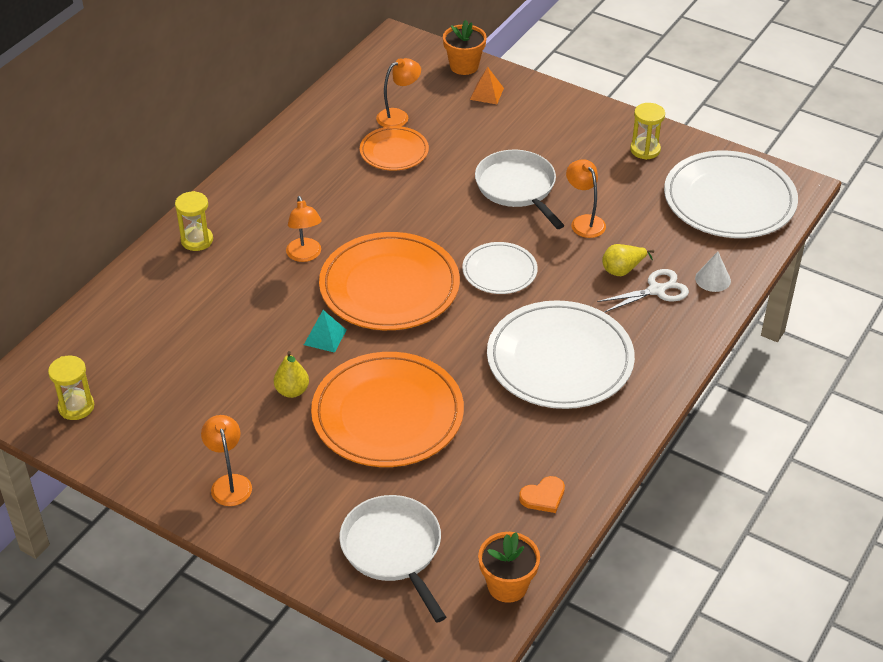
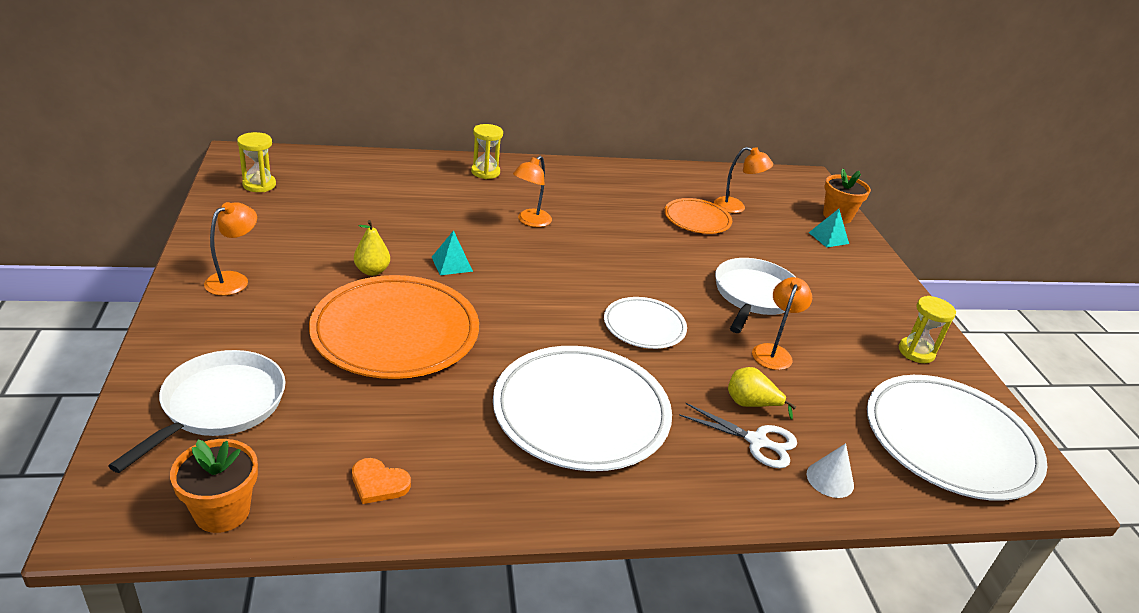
camera: 45 degrees right, 10 degrees down
(389, 286) = (548, 274): orange plate -> none
(487, 93) = (828, 238): orange pyramid -> turquoise pyramid

